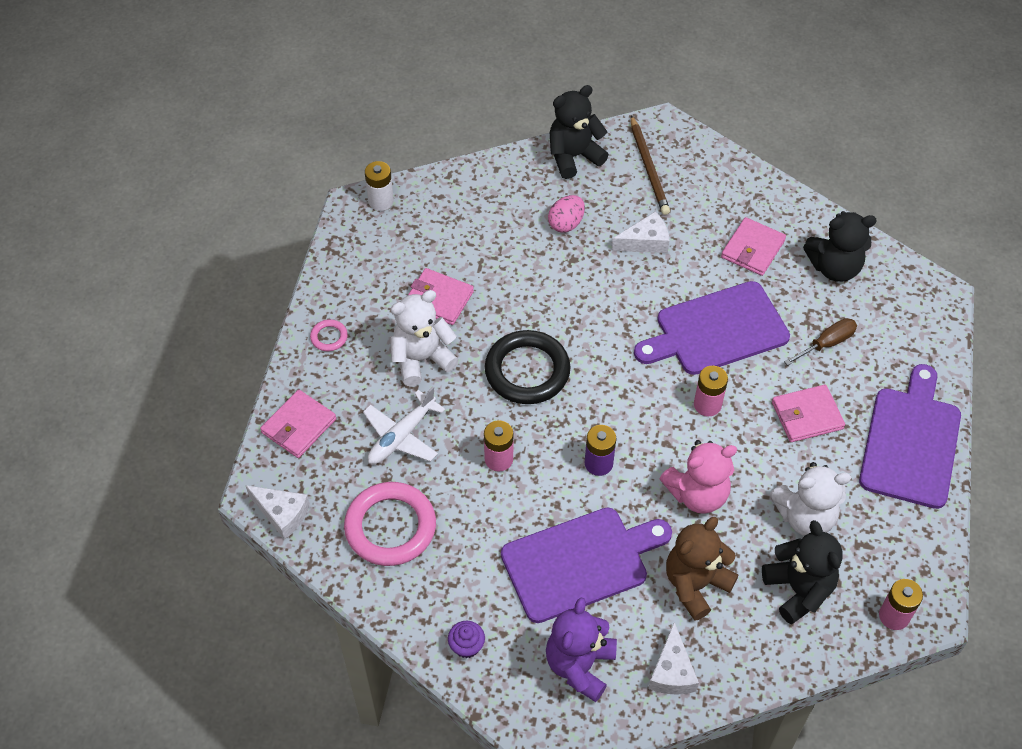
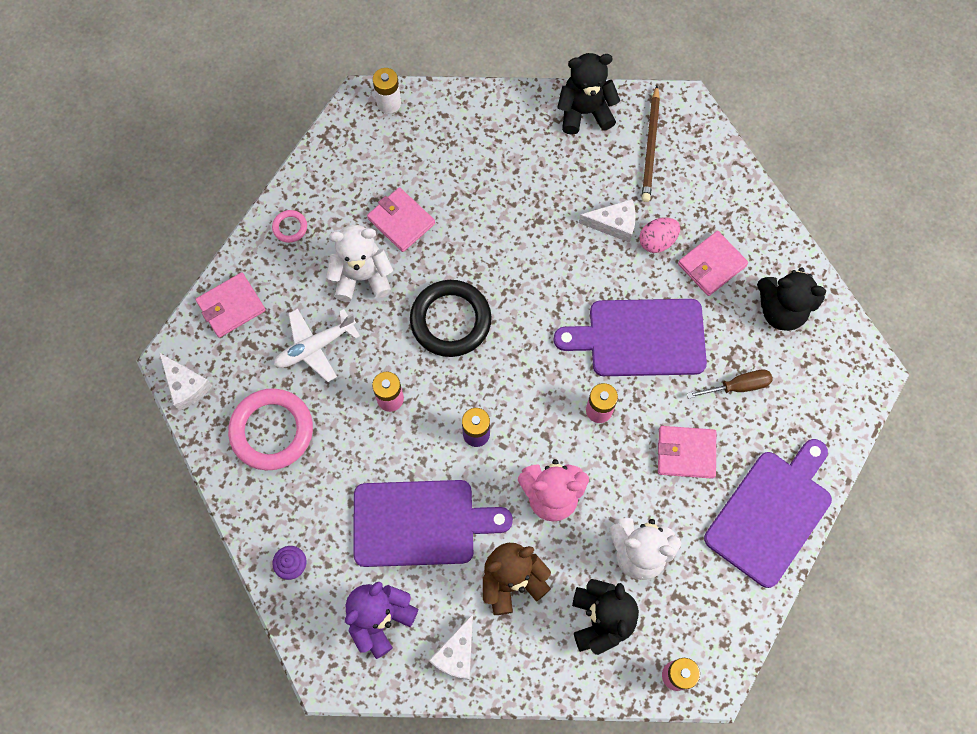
camera: 20 degrees right, 15 degrees up
(566, 224) = (548, 181): pink egg -> pink egg (657, 241)

